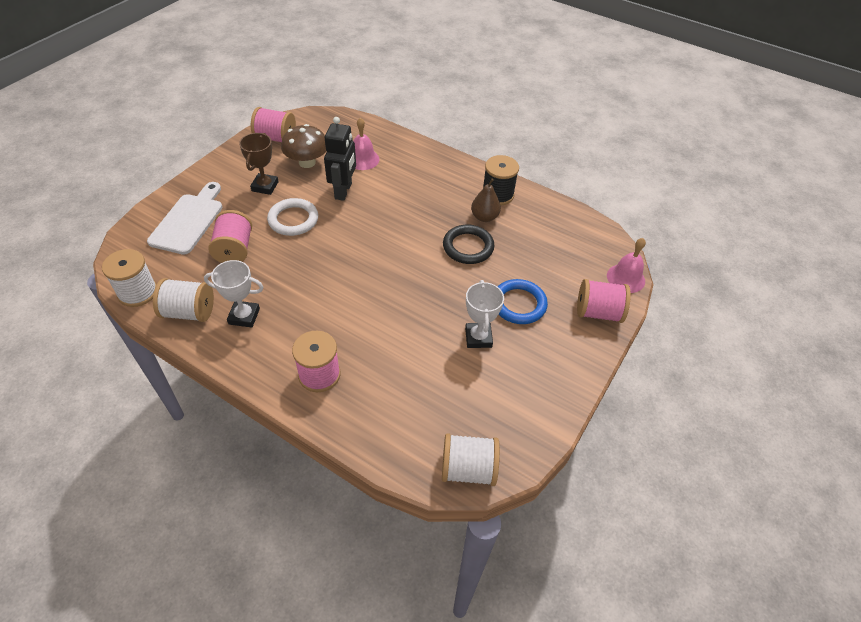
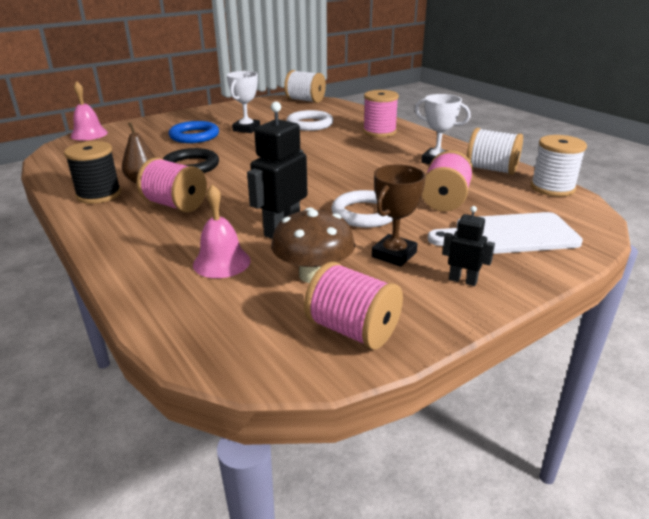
camera: 155 degrees left, 20 degrees down
(188, 221) = (509, 235): white cutting board -> white cutting board turned 45 degrees clockwise
(223, 176) = (463, 280): none -> black robot
(413, 374) = (310, 124): none -> white ring
(598, 312) = (142, 126): pink spool -> pink spool (175, 205)

